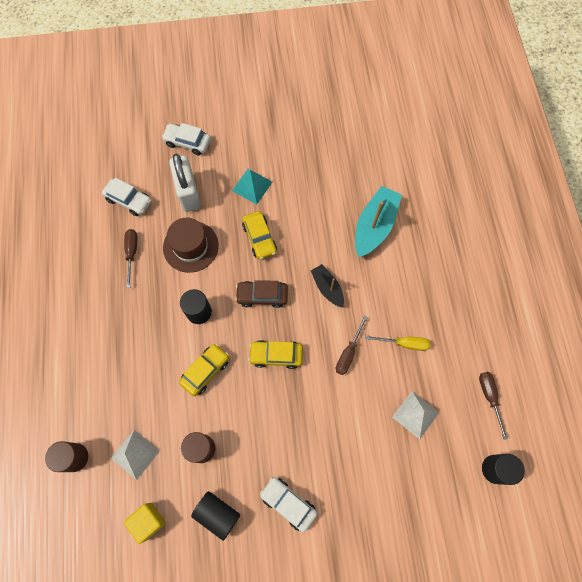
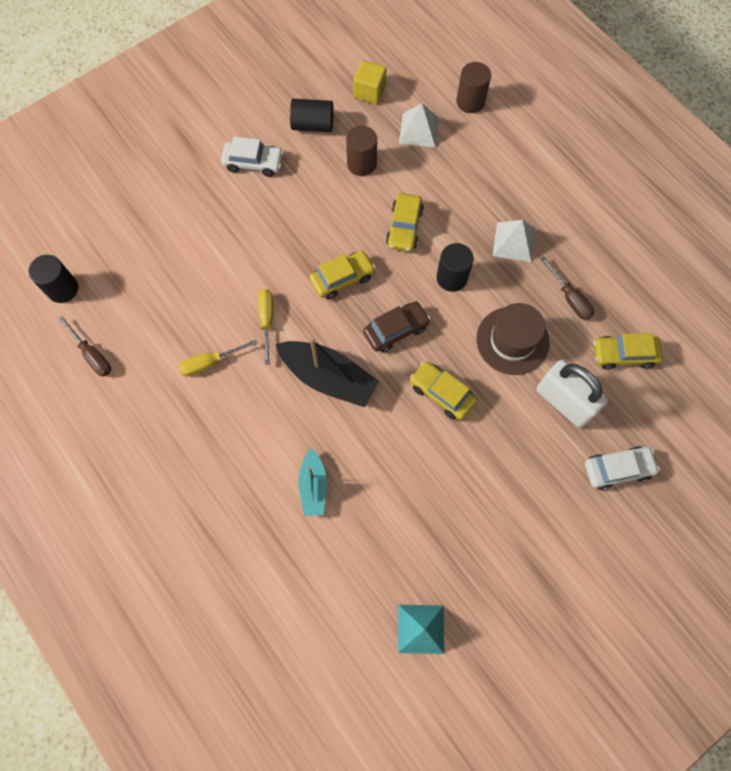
camera: 150 degrees right, 0 degrees up
(129, 200) = (623, 354): white car -> yellow car
(252, 186) = (495, 455): turquoise pyramid -> turquoise pyramid (420, 629)
(327, 288) = (328, 378): black boat -> black boat, size x1.69
(348, 353) = (267, 321): brown screwdriver -> yellow screwdriver
(374, 226) = (313, 486): turquoise boat -> turquoise boat, size x0.59
(415, 414) = (166, 297): white pyramid -> white pyramid (514, 242)

